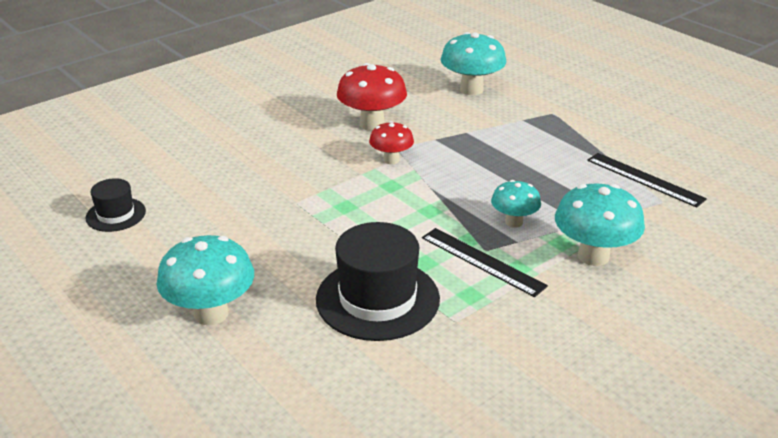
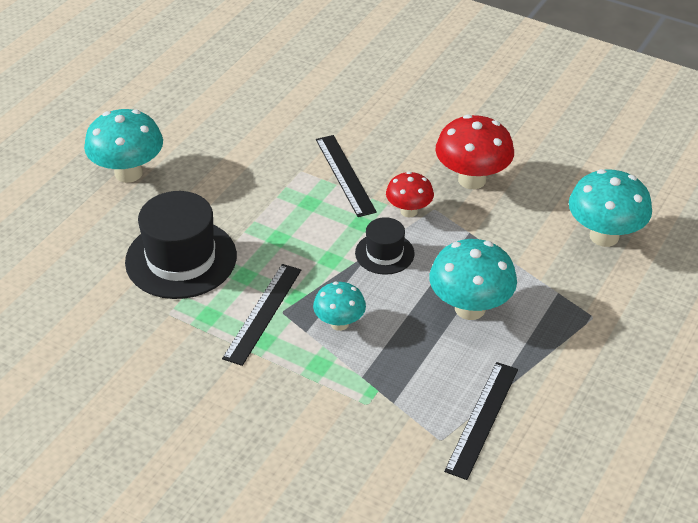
camera: 70 degrees right, 10 degrees up
(116, 214) = (233, 79): black hat -> black hat (384, 253)
(320, 180) = (345, 175): none -> black ruler
(593, 256) = (306, 393): turquoise mushroom -> turquoise mushroom (470, 308)

